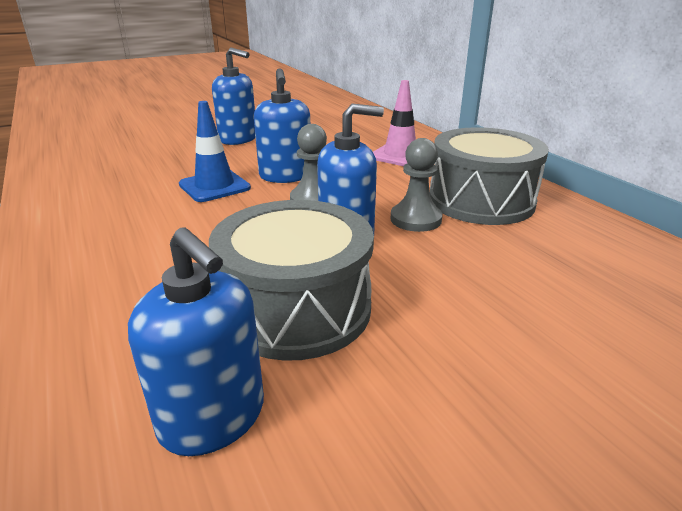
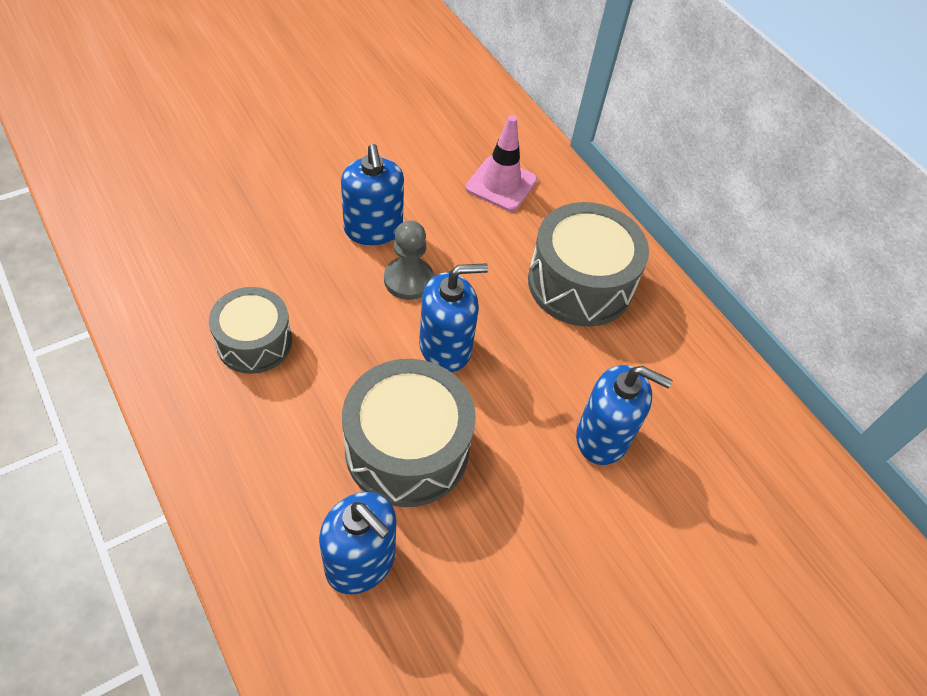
camera: 10 degrees left, 25 degrees up
(152, 234) = (254, 342): none -> grey drum
(214, 186) = (297, 250): blue traffic cone -> none
(238, 139) = (303, 137): blue soap dispenser -> blue soap dispenser (603, 437)
(415, 219) = (512, 316): grey pawn -> none

